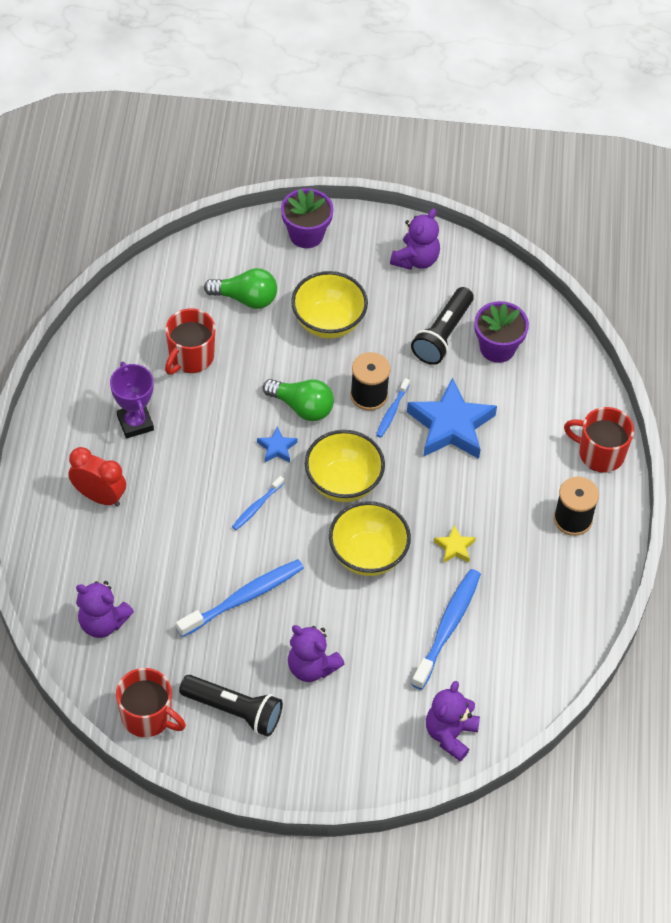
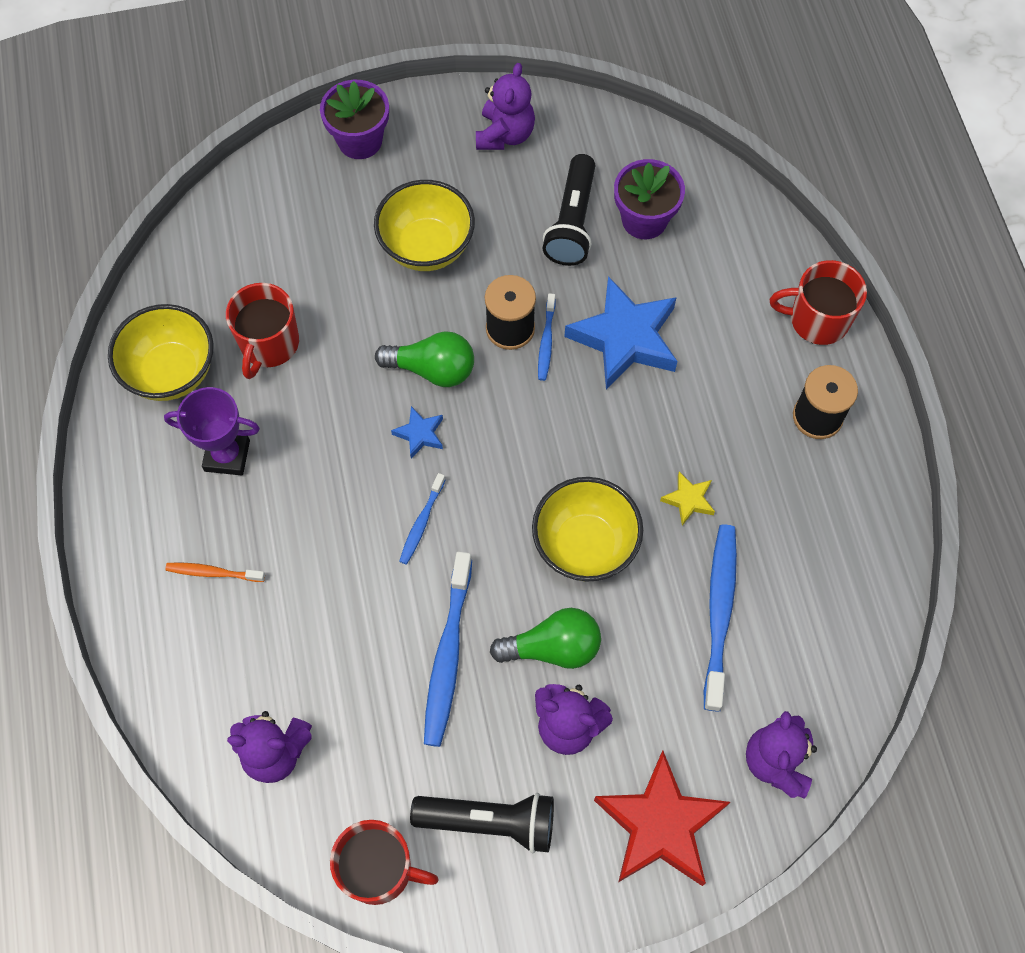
camera: 15 degrees left, 10 degrees up
(99, 496) = (213, 573): red clock -> orange toothbrush
(135, 423) = (227, 456): purple trophy -> purple trophy turned 45 degrees counterclockwise
(243, 598) = (448, 656): blue toothbrush -> blue toothbrush turned 150 degrees clockwise
(246, 298) = (313, 245): green light bulb -> green light bulb (553, 647)
(343, 483) = (519, 456): yellow bowl -> yellow bowl (171, 372)
(352, 748) = (660, 825): none -> red star

